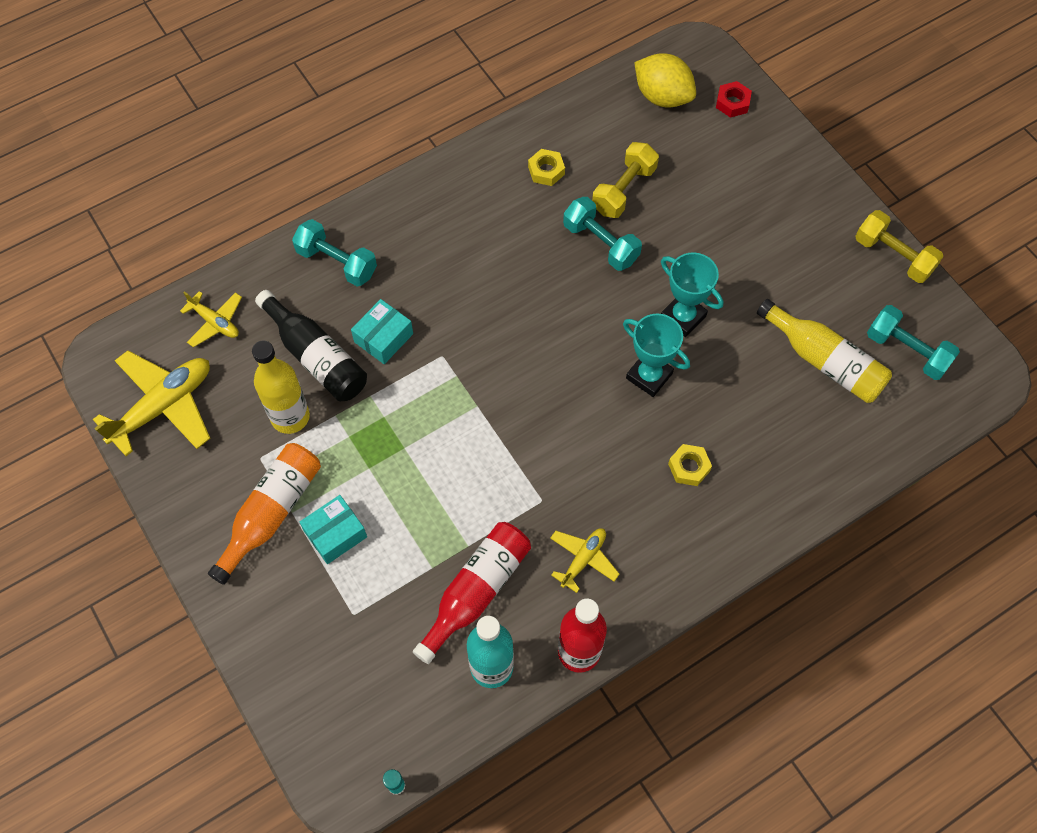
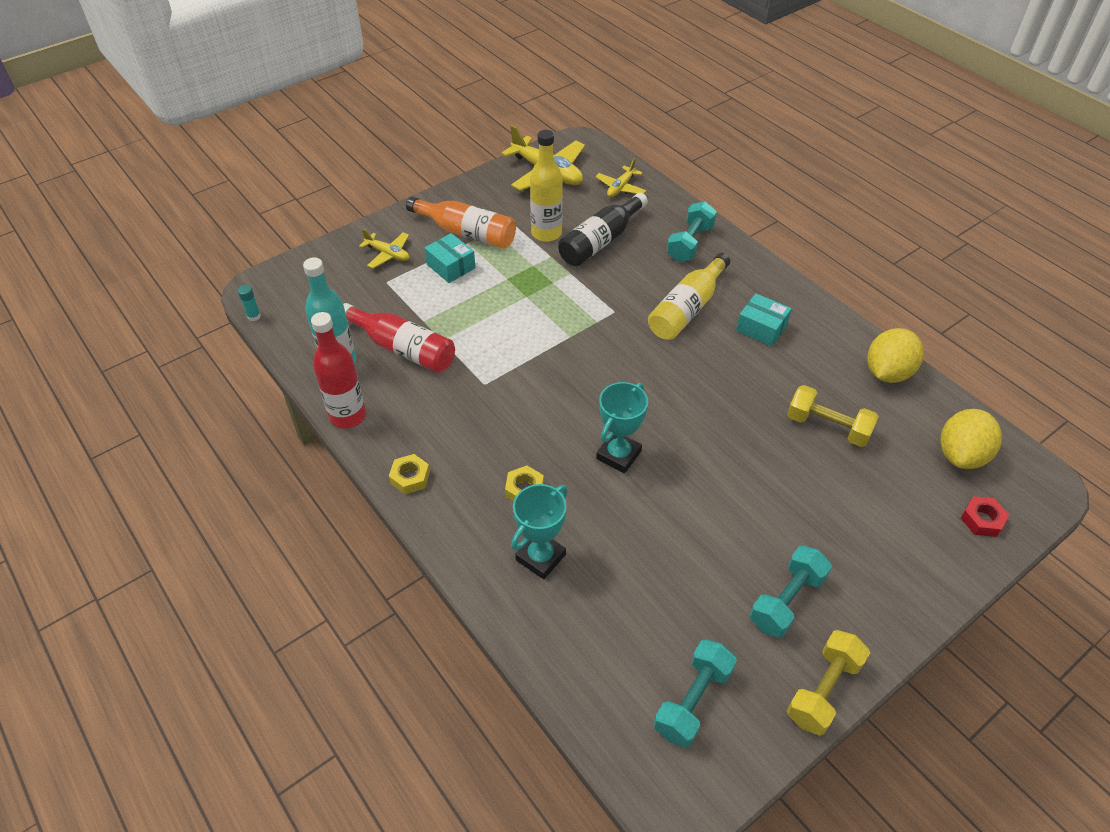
camera: 85 degrees right, 15 degrees down
(383, 338) = (625, 276): turquoise box -> turquoise box (761, 328)
(546, 170) = (829, 367): yellow nut -> yellow nut (410, 477)
(558, 125) = (887, 372): none -> yellow lemon
(583, 559) = (430, 415): yellow plane -> yellow plane (388, 254)
(601, 243) = (759, 412): turquoise dumbbell -> turquoise dumbbell (786, 601)
(683, 317) = (690, 480): turquoise trophy -> turquoise trophy (540, 557)
(825, 361) = (662, 611): yellow bottle -> yellow bottle (687, 309)

